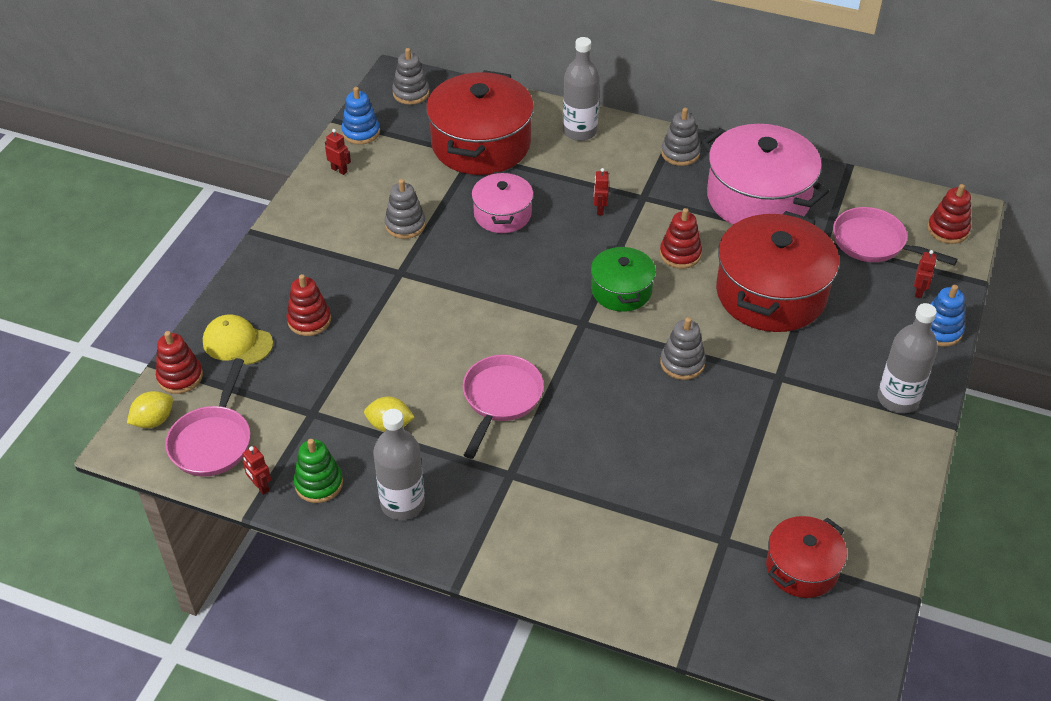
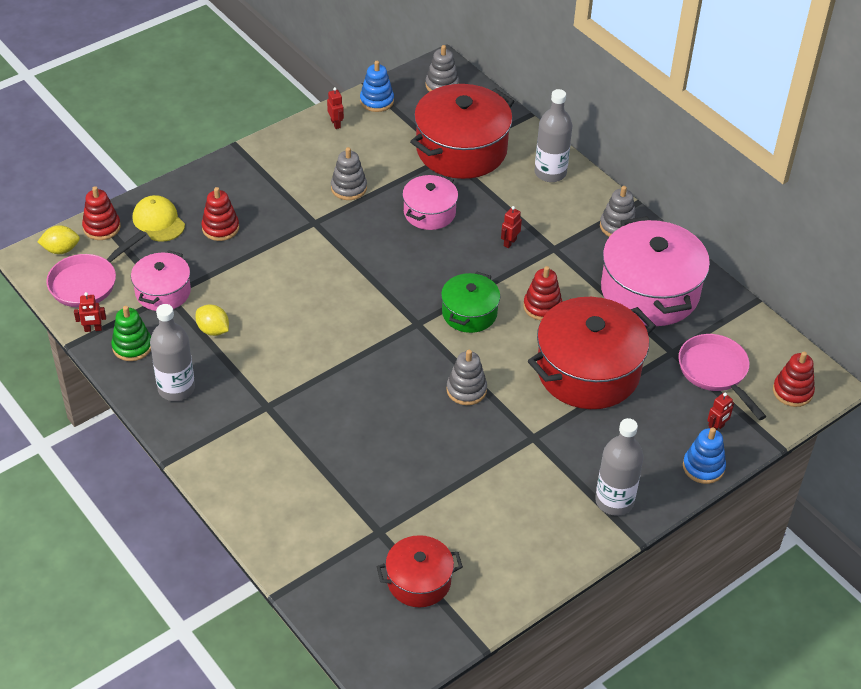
camera: 30 degrees right, 0 degrees up
(260, 486) = (93, 329): red robot -> red robot turned 90 degrees counterclockwise
(304, 412) = (163, 292): none -> pink pot
(500, 399) = (307, 350): pink pan -> none

